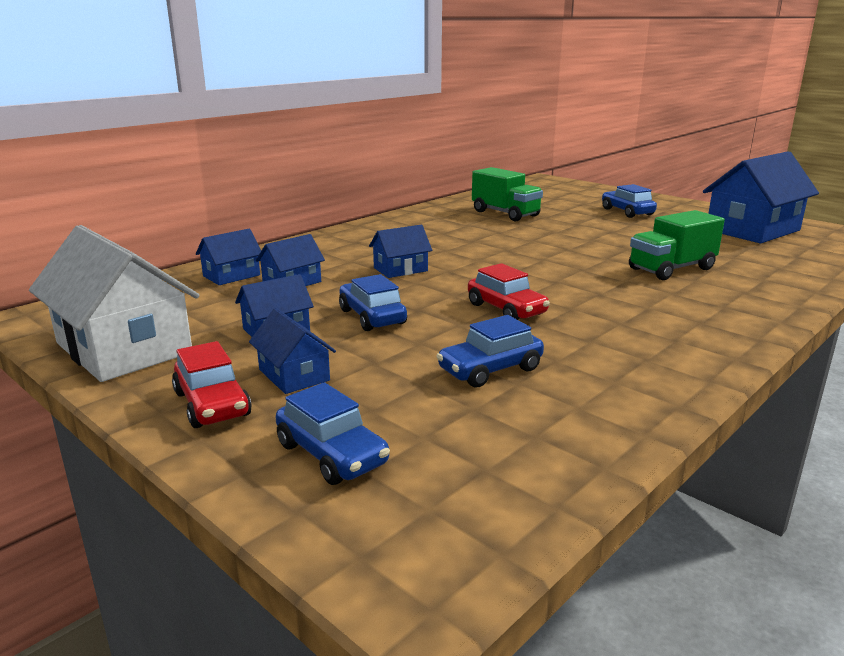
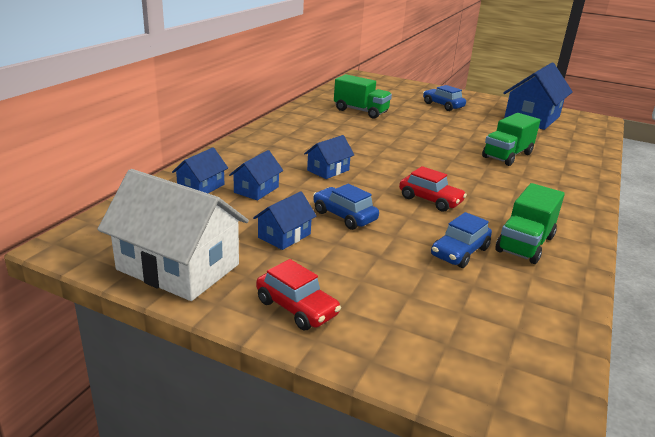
camera: 20 degrees left, 5 degrees up
(294, 375) = (333, 274): blue house -> none
(331, 454) = (415, 335): blue car -> none
(599, 370) = (525, 244): none -> green truck

